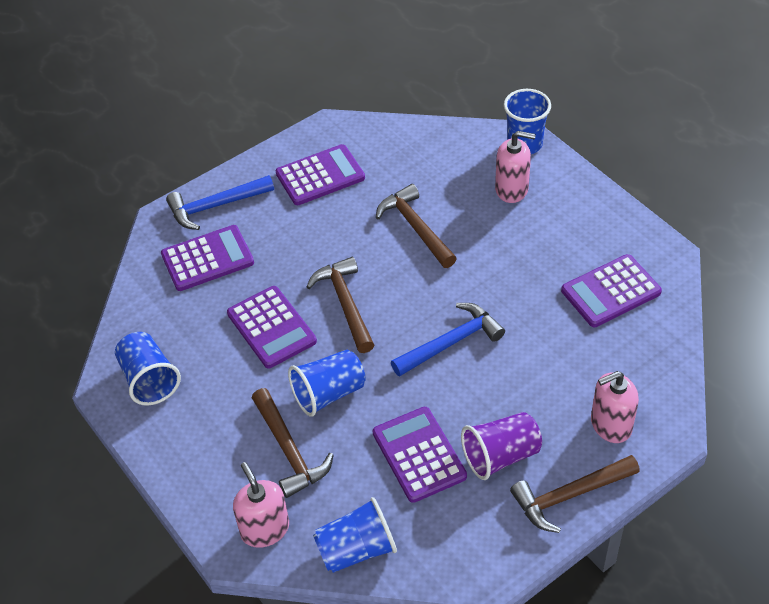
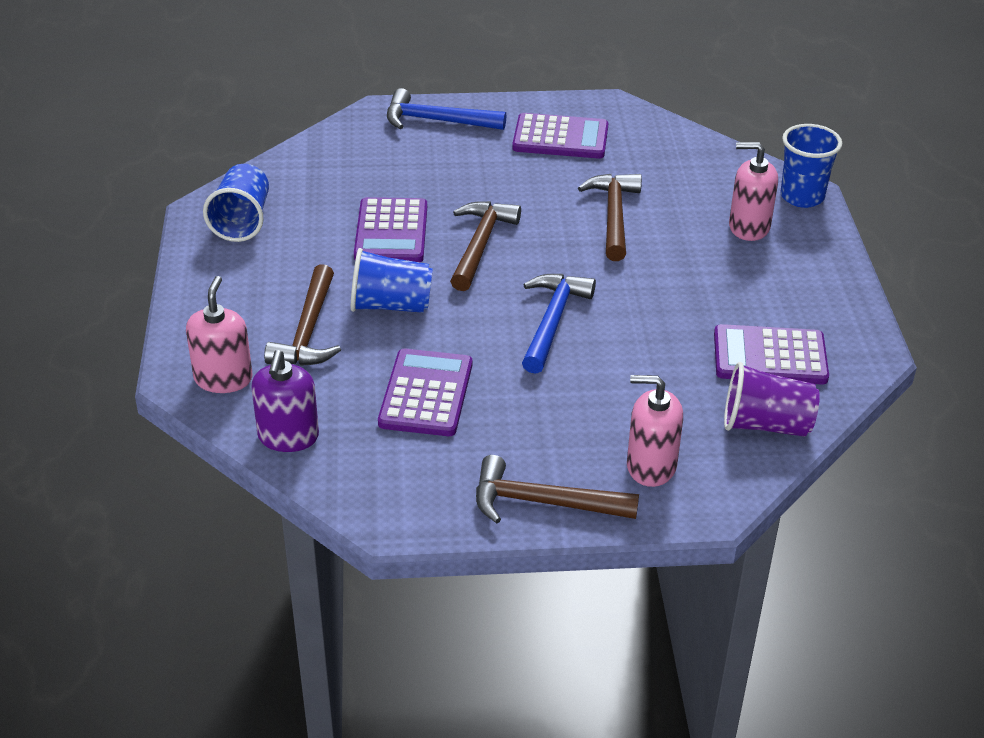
camera: 30 degrees right, 10 degrees down
(207, 259) = (388, 156): purple calculator -> none
(356, 549) = (288, 437): blue cup -> purple soap dispenser
(451, 343) = (552, 321): blue hammer -> blue hammer turned 75 degrees counterclockwise
(500, 456) = (506, 435): purple cup -> purple cup (765, 425)
(512, 189) = (749, 227): pink soap dispenser -> pink soap dispenser turned 150 degrees clockwise

